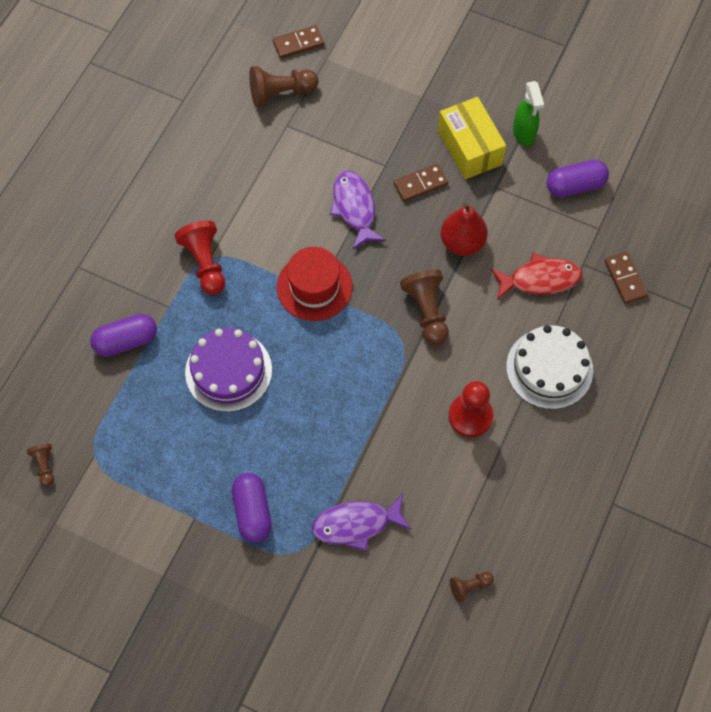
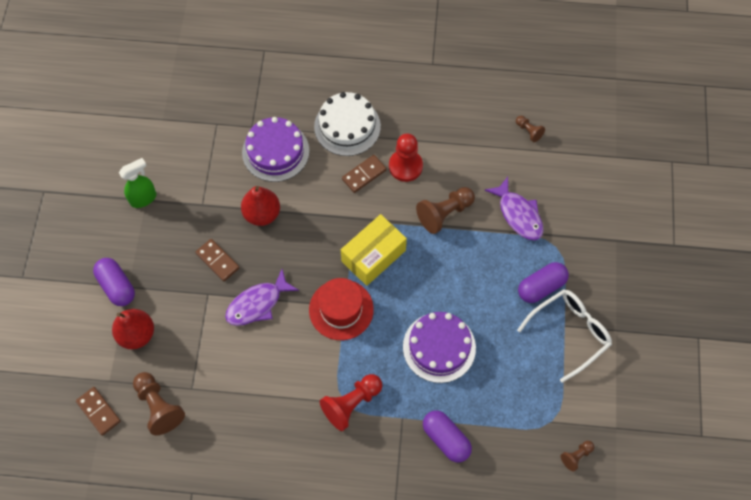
camera: 110 degrees left, 0 degrees up
(183, 520) = (569, 333): none -> white glasses
(366, 92) = (137, 334): none -> red pear
(427, 312) = (332, 220): brown pawn -> brown pawn (444, 213)
(469, 148) = (170, 234): yellow box -> yellow box (373, 256)
(540, 279) = (275, 151): red fish -> purple cake
(575, 186) = (183, 149): purple capsule -> purple capsule (117, 286)
(625, 279) = (255, 96): brown domino -> brown domino (364, 175)

